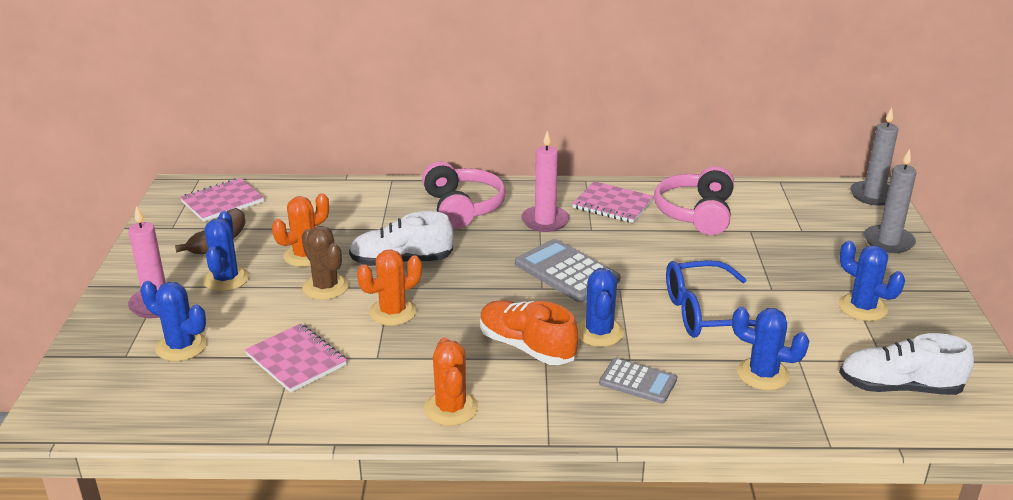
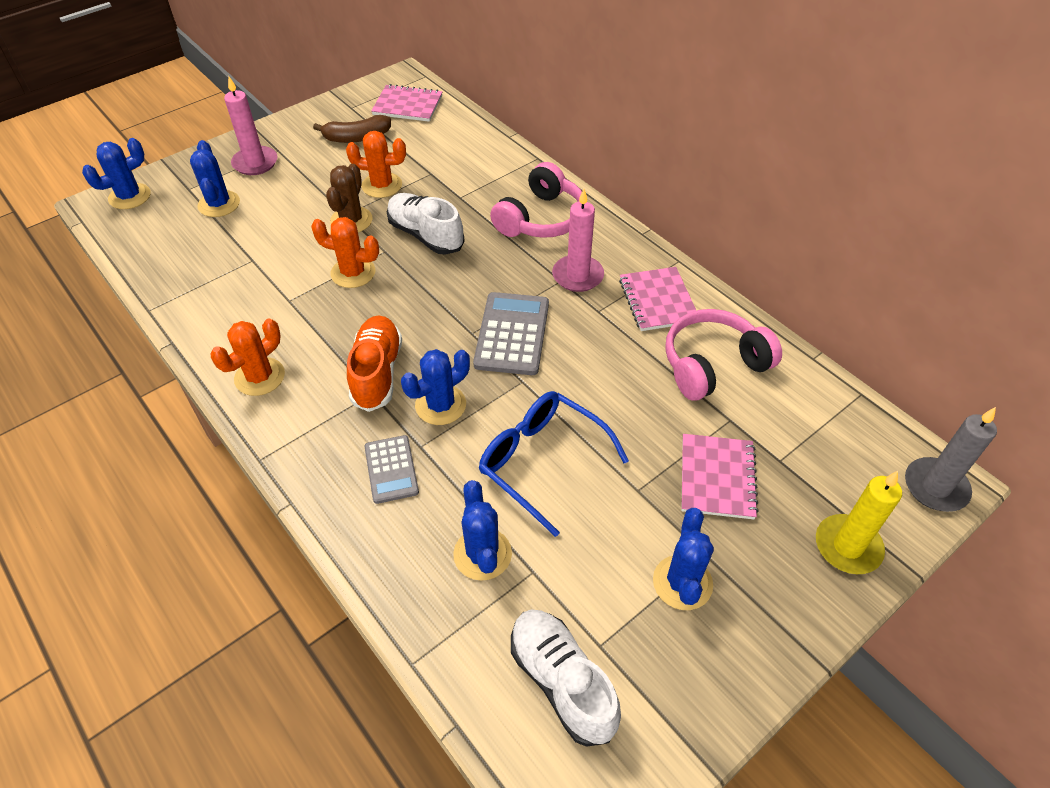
camera: 50 degrees right, 20 degrees up
(226, 279) = (314, 171): blue cactus -> blue cactus (129, 196)
(296, 360) = (250, 264): pink notebook -> pink notebook (717, 477)
(888, 241) = (847, 546): grey candle -> yellow candle

